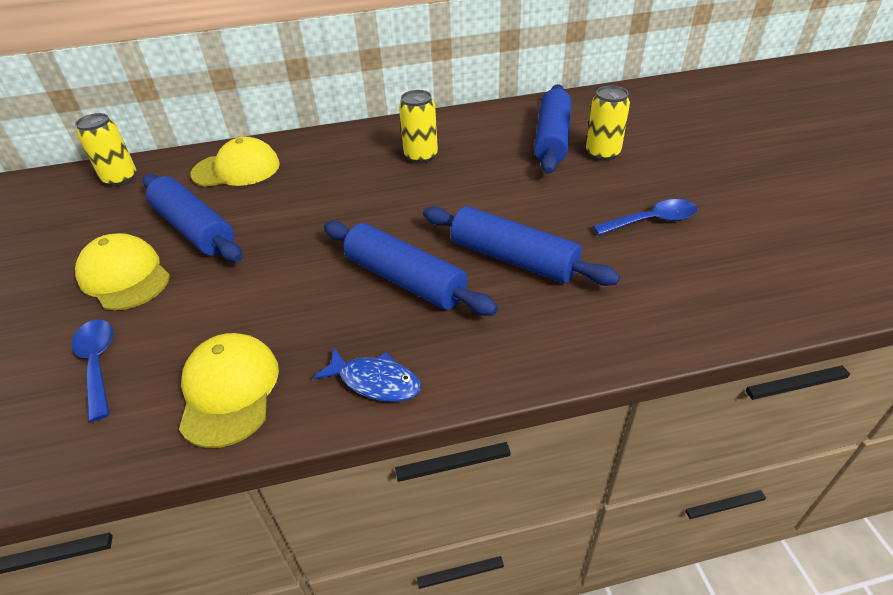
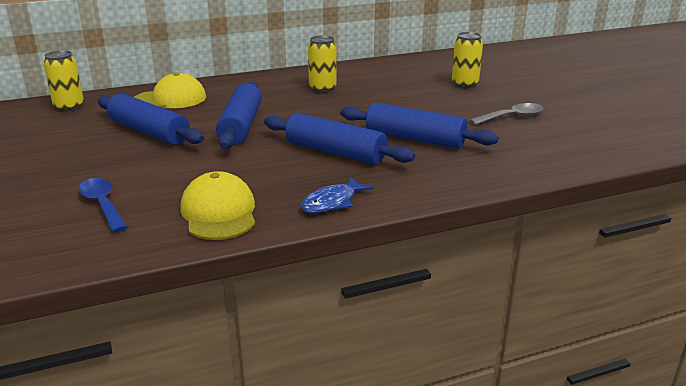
camera: 10 degrees left, 15 degrees down
(124, 276) = (101, 159): yellow cap -> none
(375, 382) = (332, 202): blue fish -> blue fish turned 120 degrees clockwise
(552, 139) = (423, 77): blue rolling pin -> blue rolling pin (241, 126)
(652, 221) = (512, 117): blue spoon -> grey spoon

